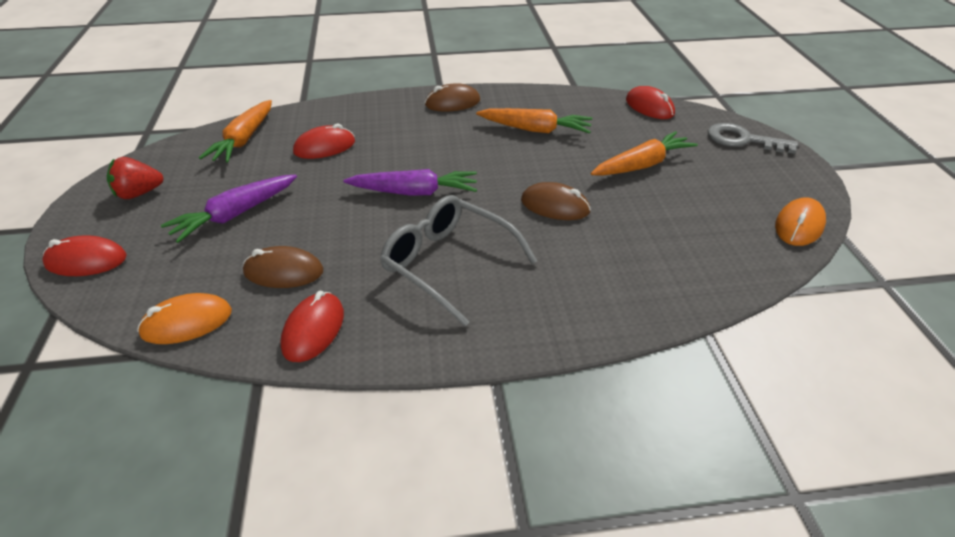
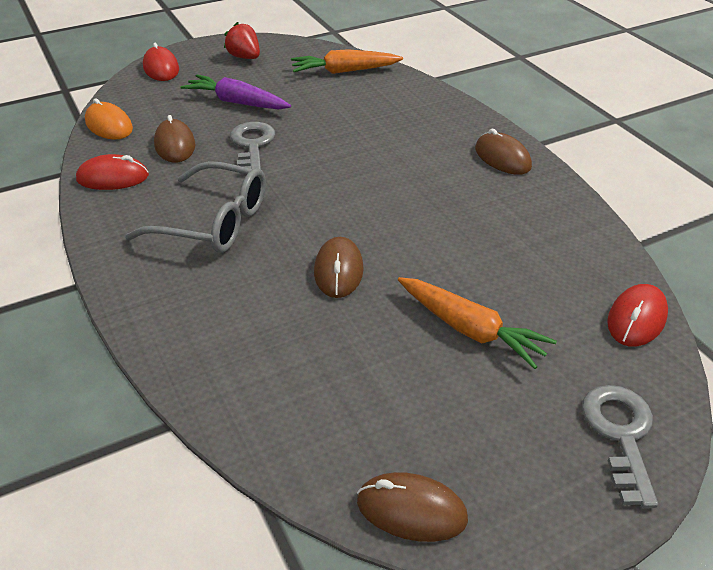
camera: 70 degrees right, 0 degrees up
(324, 147) = (359, 110): red mouse -> none
(331, 218) = (252, 145): none -> grey key
(414, 192) = (314, 177): purple carrot -> none
(448, 264) = (214, 222): grey glasses -> grey glasses turned 90 degrees clockwise
(535, 130) = (490, 227): orange carrot -> none
(799, 225) = (411, 510): orange mouse -> brown mouse

